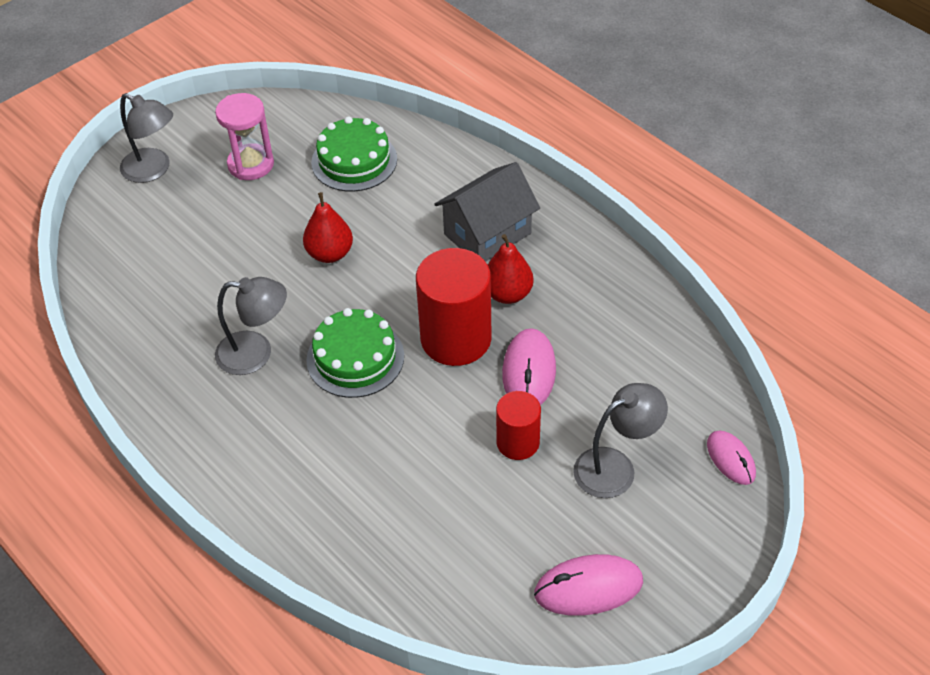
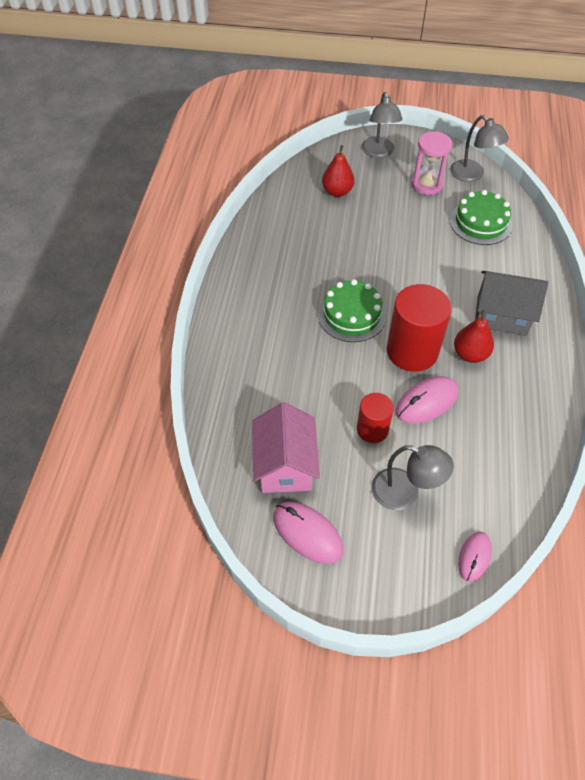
camera: 50 degrees right, 5 degrees up
(256, 353) = (311, 272): grey lamp -> grey lamp (472, 175)
(330, 254) = (407, 256): red pear -> red pear (337, 192)
(488, 553) = (285, 465): none -> pink house

